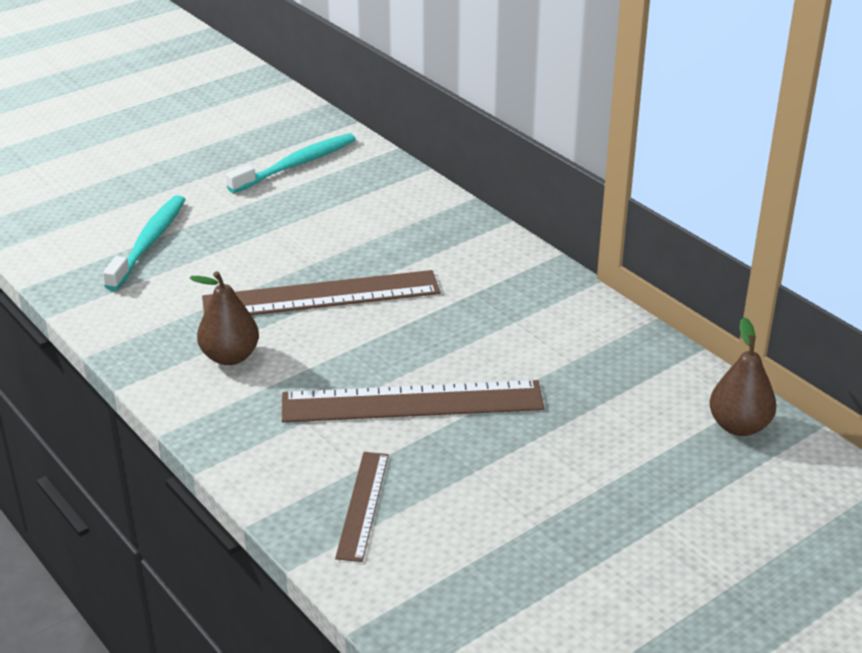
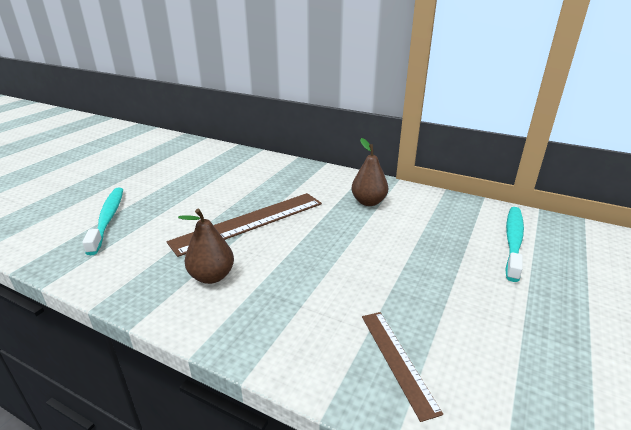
camera: 25 degrees left, 5 degrees down
(296, 165) = (184, 161): turquoise toothbrush -> turquoise toothbrush (513, 241)
(412, 402) = (362, 270): brown ruler -> none
(739, 426) = (550, 230): brown pear -> brown pear (368, 202)

